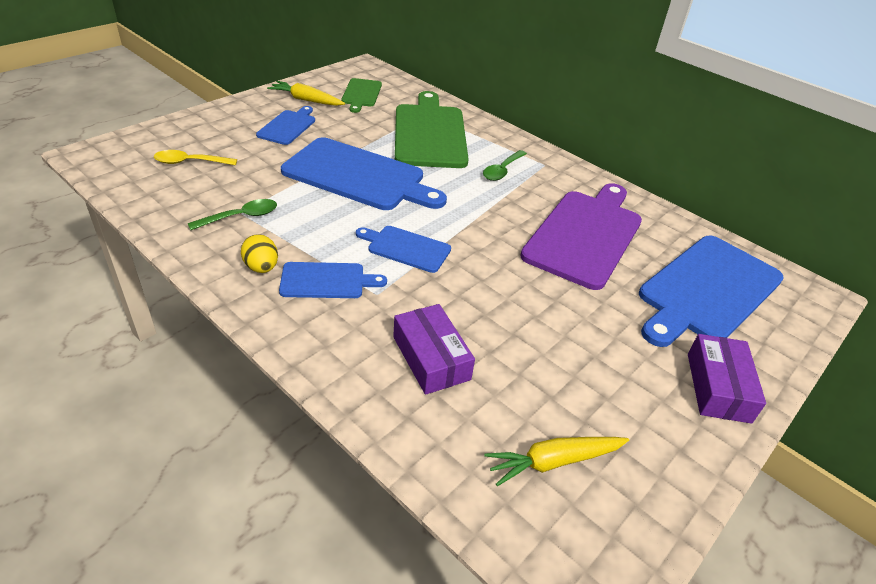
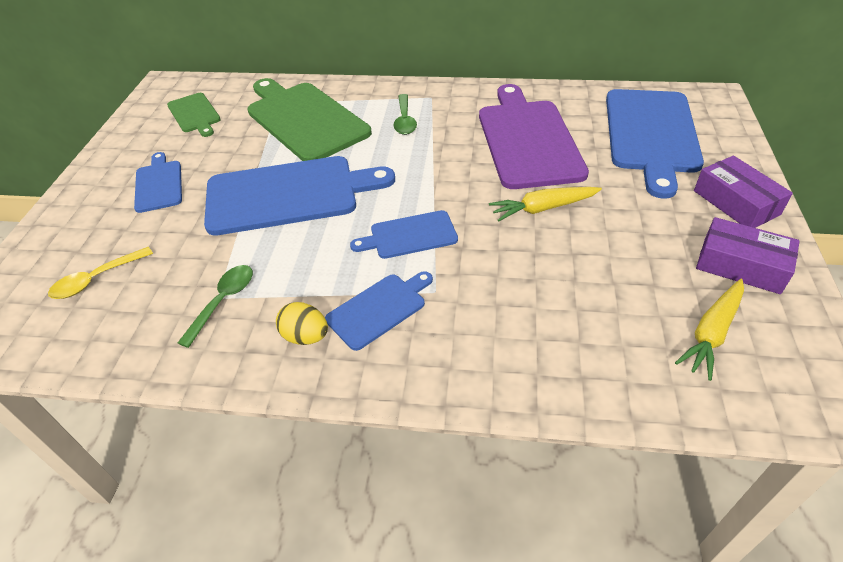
camera: 30 degrees left, 5 degrees up
(306, 100) = (145, 148): yellow carrot -> yellow carrot (543, 208)
(431, 358) = (541, 316): purple box -> purple box (741, 265)

